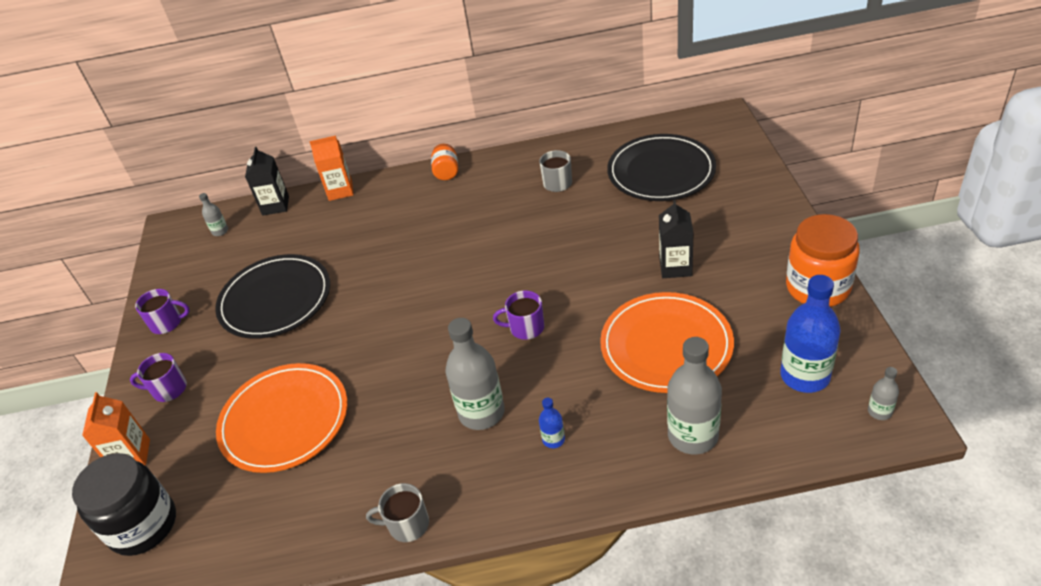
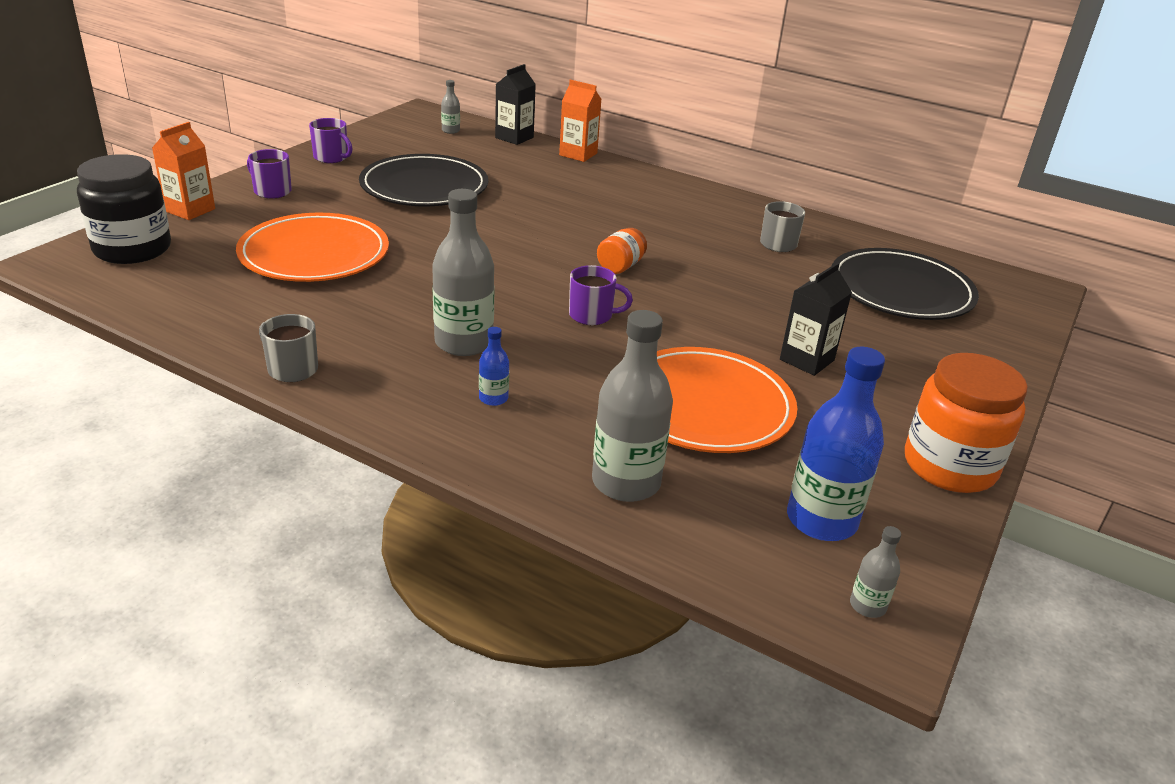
camera: 30 degrees right, 10 degrees down
(446, 172) = (686, 187): orange jar -> orange jar (620, 266)
(526, 328) = (592, 315): purple mug -> purple mug turned 150 degrees clockwise

